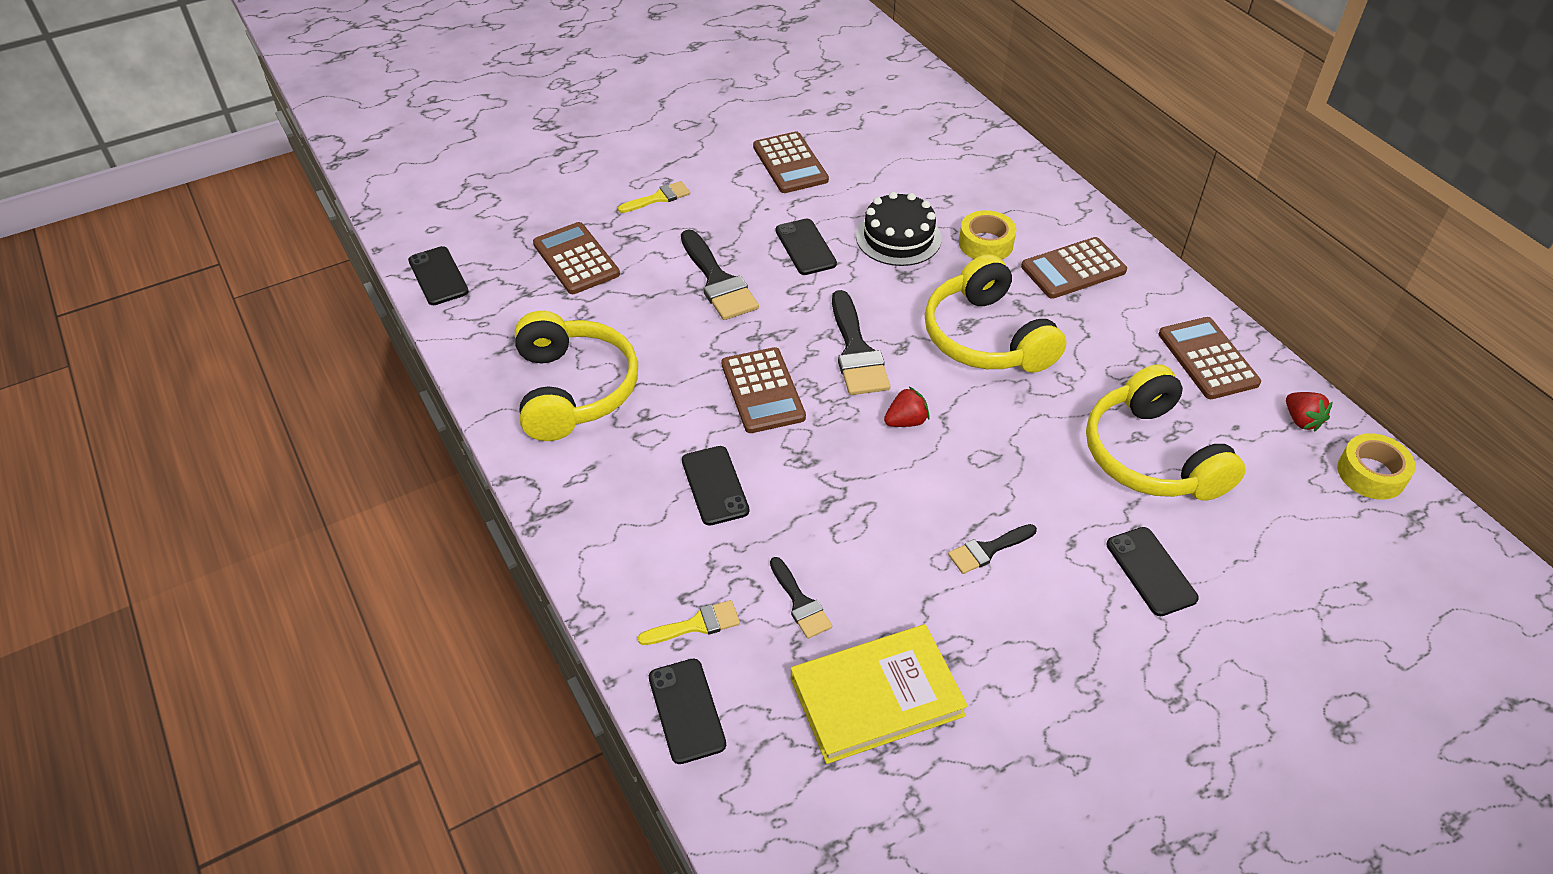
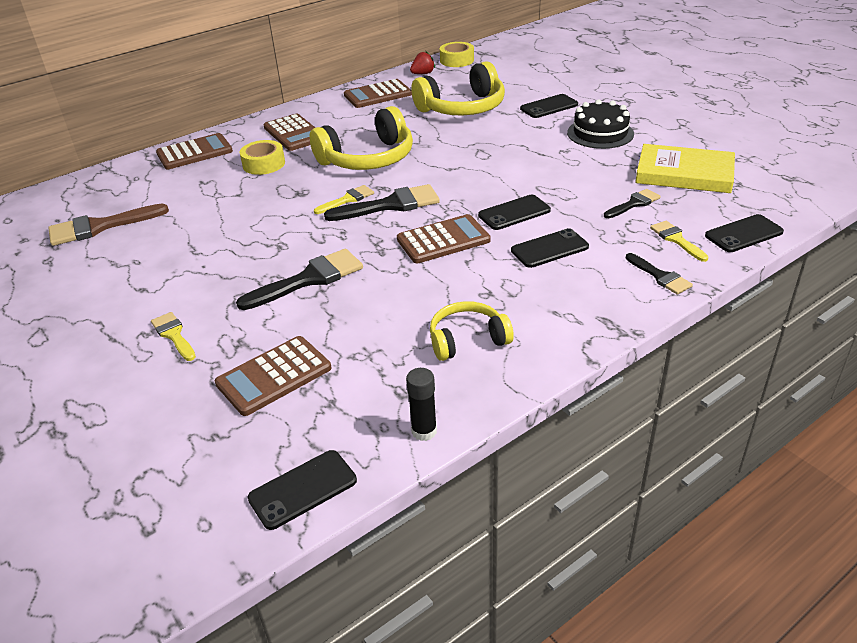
camera: 95 degrees left, 10 degrees down
(465, 347) = (424, 431): none -> black glue stick
(573, 389) = (467, 340): yellow headphones -> yellow headphones, size x0.59
(790, 164) = (134, 261): brown calculator -> brown calculator (194, 152)
(805, 247) = (263, 239): black phone -> black phone (514, 213)
(862, 135) = (100, 227): none -> brown brush
(876, 696) = (684, 173): yellow book -> yellow book turned 45 degrees counterclockwise
(878, 314) = (347, 199): none -> yellow brush
(898, 237) = (253, 198): black cake -> black cake (600, 133)
(906, 421) = (458, 181): red strawberry -> none
(987, 550) = (557, 148): black brush -> black brush (660, 276)

